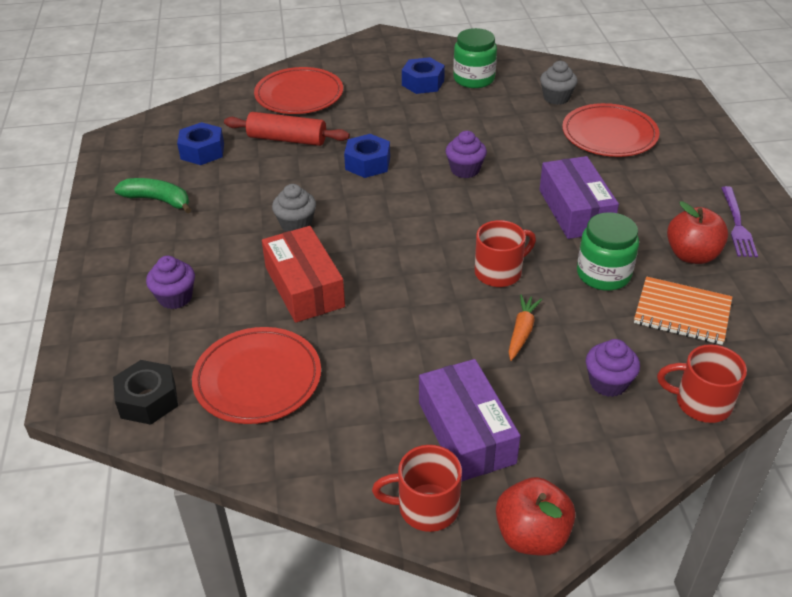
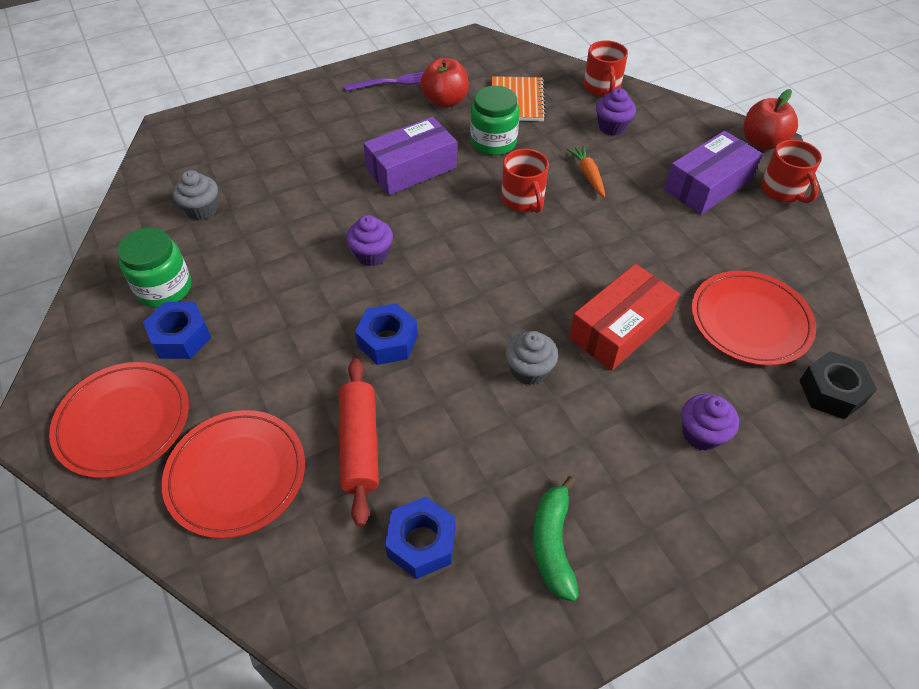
camera: 110 degrees left, 10 degrees up
(499, 272) = (523, 200): red mug -> red mug turned 150 degrees counterclockwise
(522, 331) = (588, 175): orange carrot -> orange carrot turned 75 degrees clockwise
(609, 134) = (272, 162): red plate -> red plate (123, 421)

